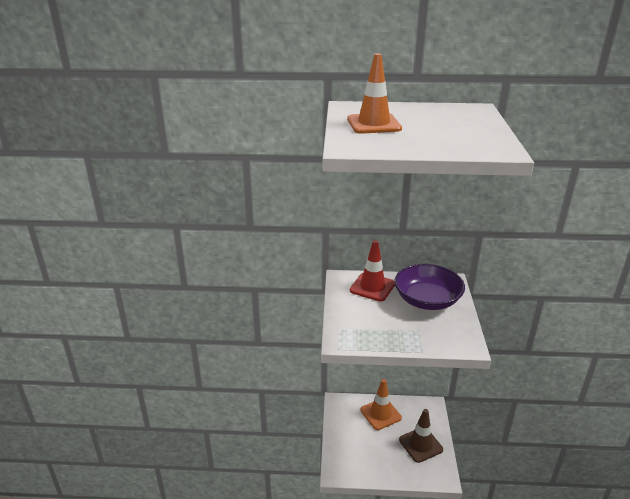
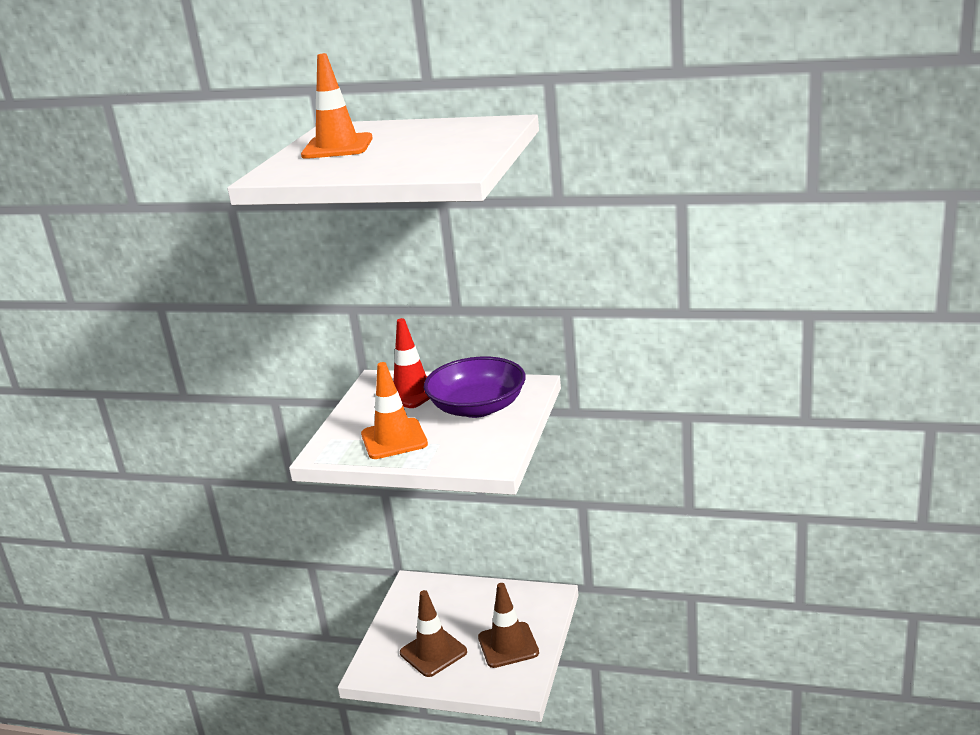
camera: 15 degrees right, 5 degrees down
(374, 454) = (433, 652): none -> brown traffic cone
(380, 414) = (468, 602): orange traffic cone -> orange traffic cone (394, 439)

